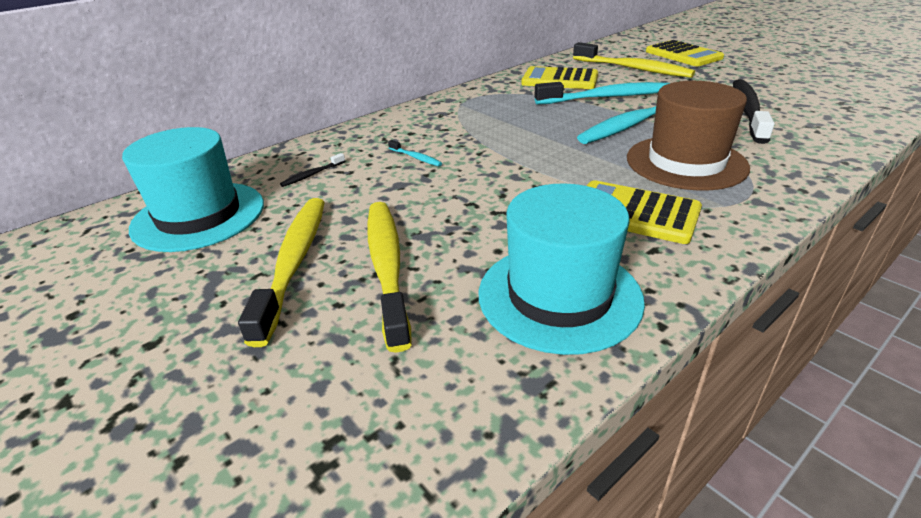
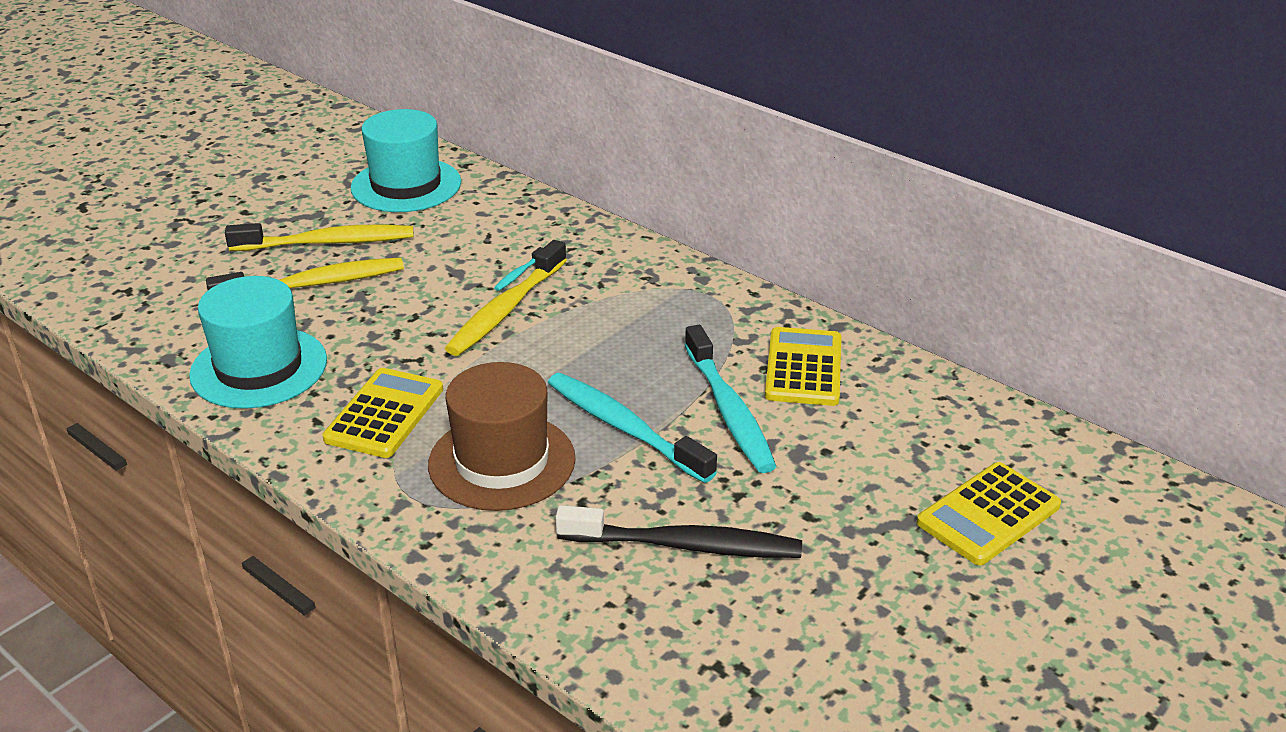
camera: 80 degrees right, 0 degrees up
(312, 175) = (480, 222): black toothbrush -> none
(633, 69) = (880, 446): yellow toothbrush -> yellow toothbrush (505, 309)

